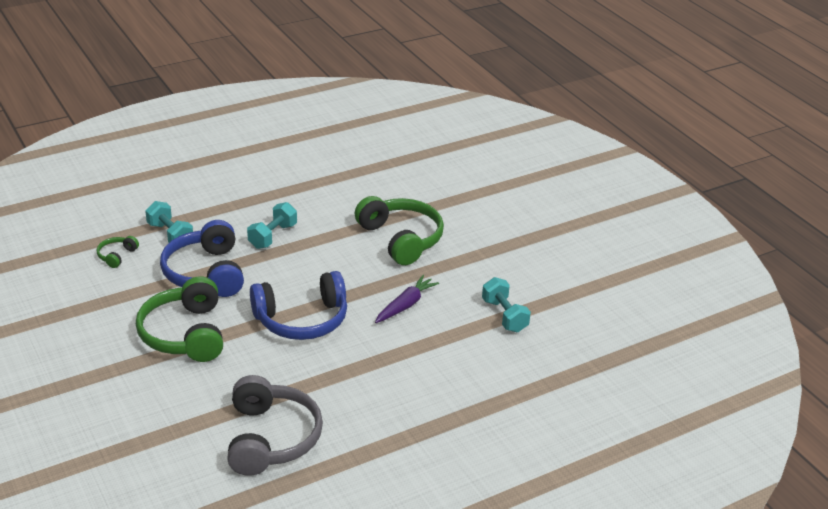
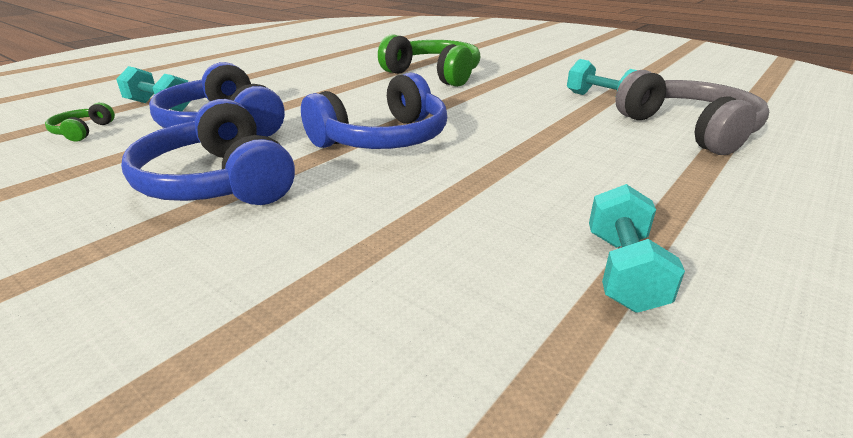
camera: 20 degrees left, 5 degrees down
(184, 334) = (217, 182): green headphones -> blue headphones
(271, 438) = (463, 278): grey headphones -> grey headphones (689, 129)
(272, 236) = (293, 90): turquoise dumbbell -> turquoise dumbbell (623, 271)
(405, 305) = (493, 109): purple carrot -> none

